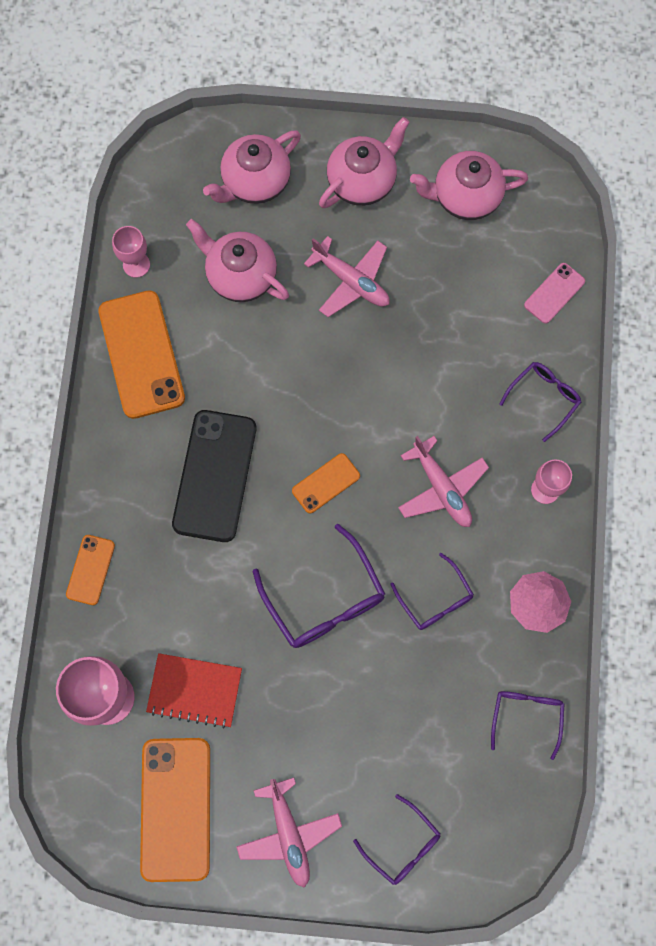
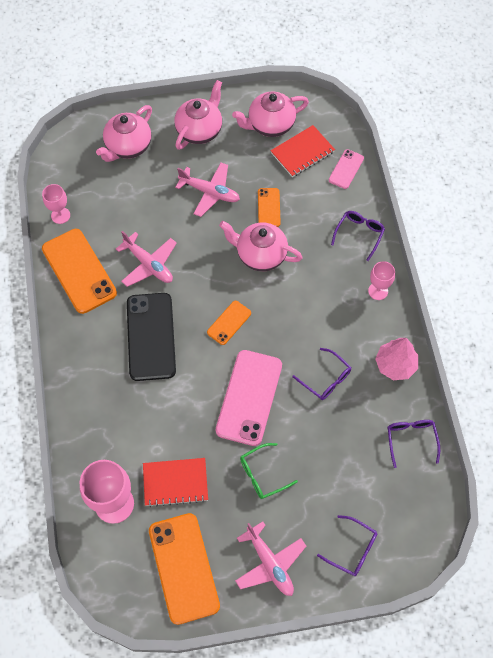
camera: 15 degrees left, 10 degrees down
(90, 570) = (79, 420): orange phone -> orange phone (269, 207)
(240, 275) = (134, 206): pink teapot -> pink teapot (260, 255)
(313, 710) = (263, 474): none -> green glasses
(324, 598) = (249, 397): purple glasses -> pink phone
(441, 488) = (308, 306): pink plane -> pink plane (149, 264)
(499, 251) = (302, 152): none -> red notebook

